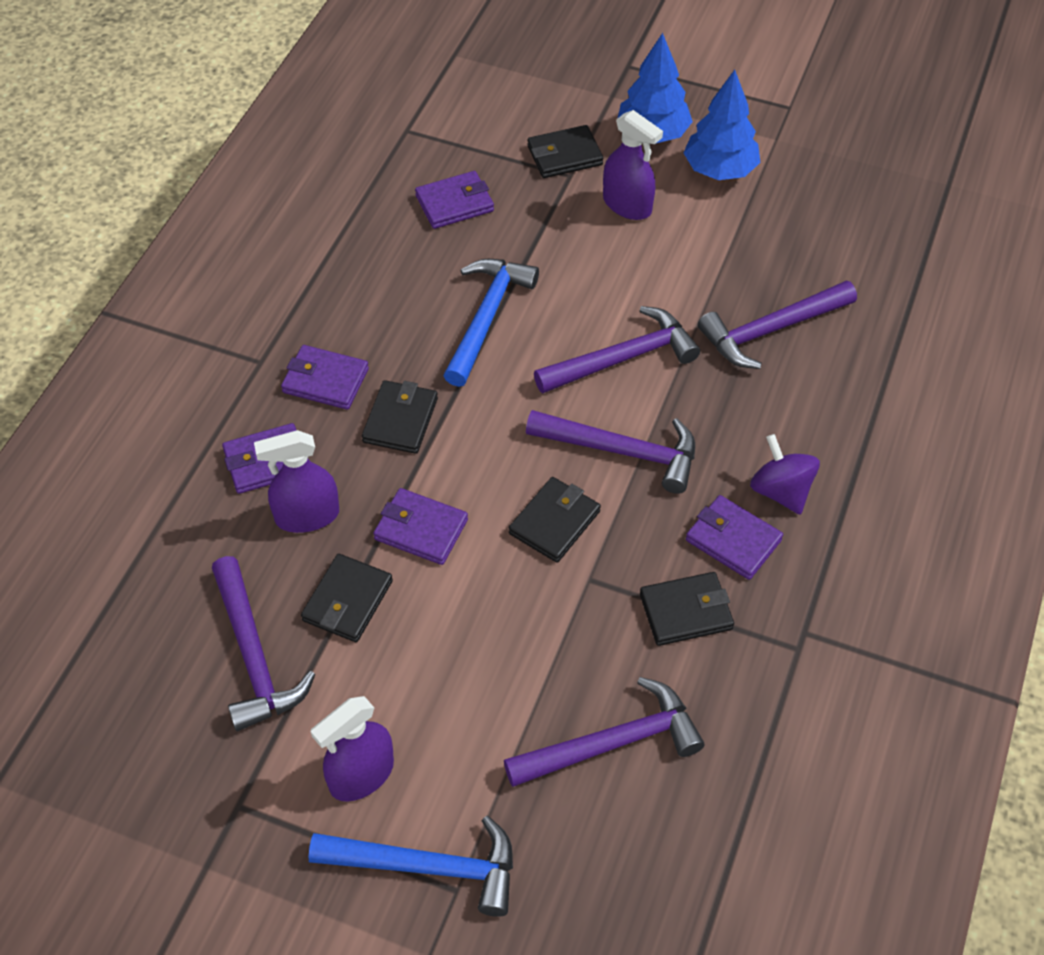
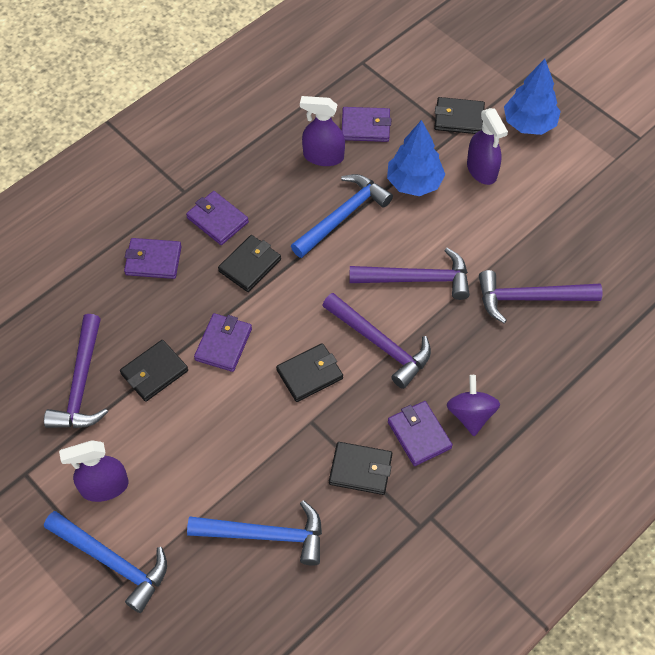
camera: 25 degrees right, 5 degrees up
(307, 516) = (159, 306): purple spray bottle -> purple spray bottle (323, 156)
(421, 529) = (223, 344): purple wallet -> purple wallet turned 60 degrees clockwise
(613, 743) = (265, 535): purple hammer -> blue hammer
(720, 170) = (561, 168): blue tree -> blue tree (414, 183)

